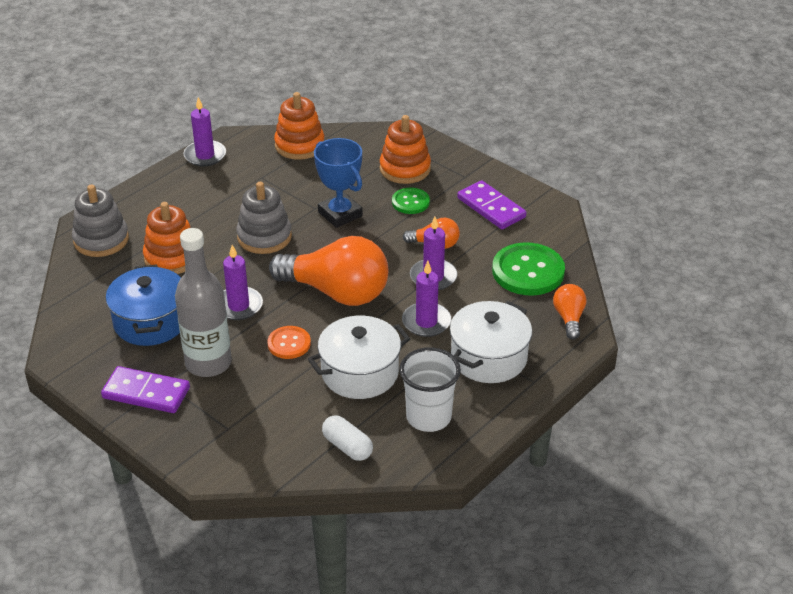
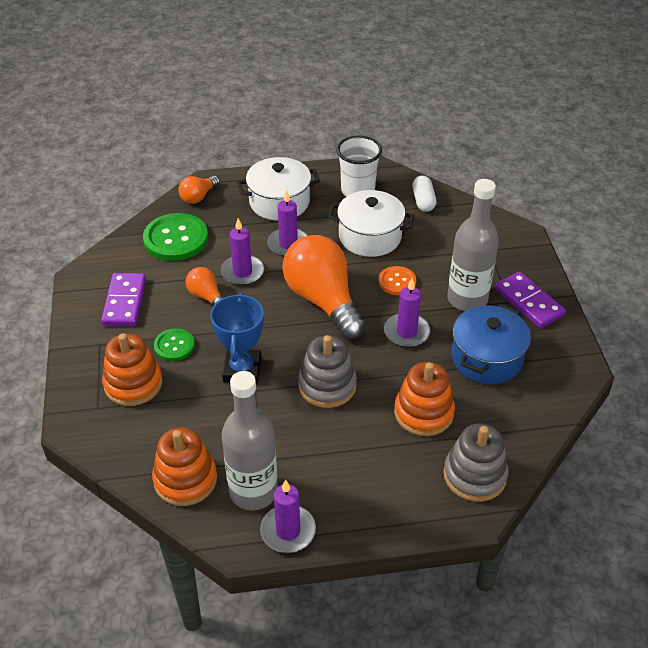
camera: 140 degrees left, 5 degrees up
(248, 161) = (253, 491): none -> grey bottle

